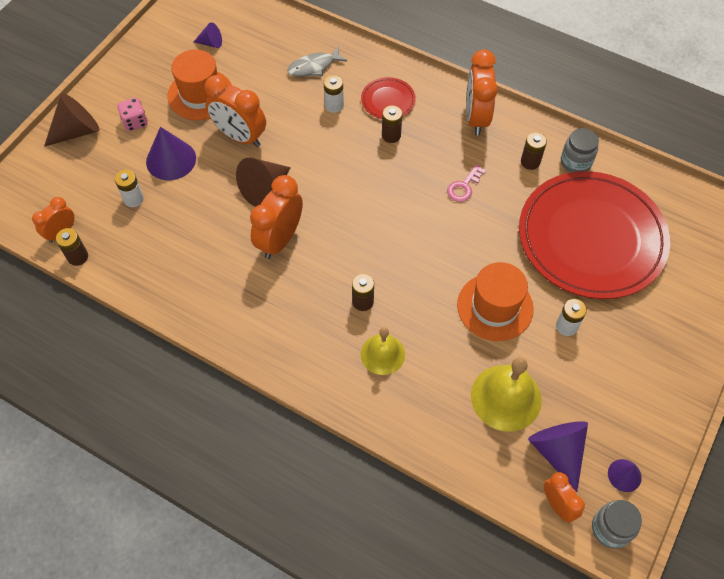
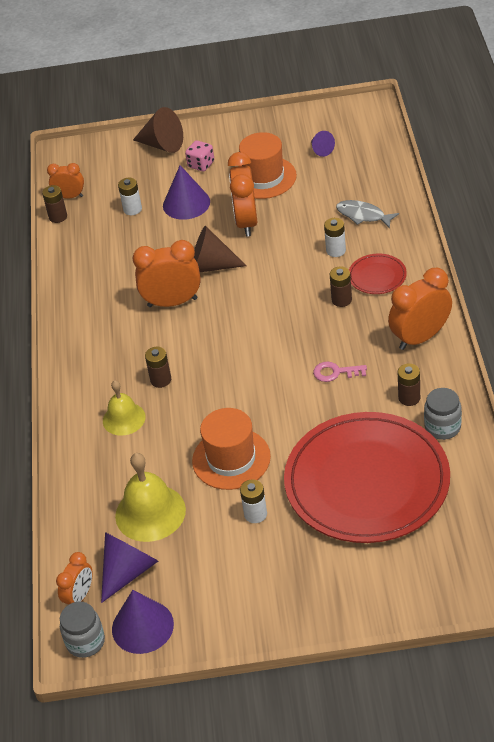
camera: 60 degrees right, 15 degrees down
(624, 475) = (142, 626): purple cone -> purple cone, size x1.82

